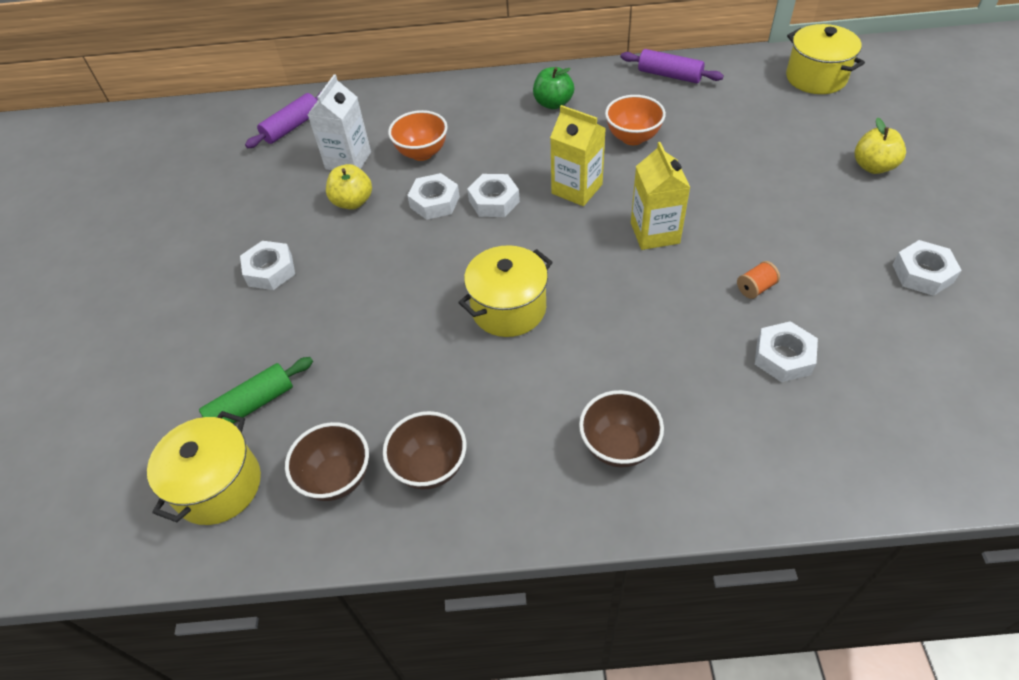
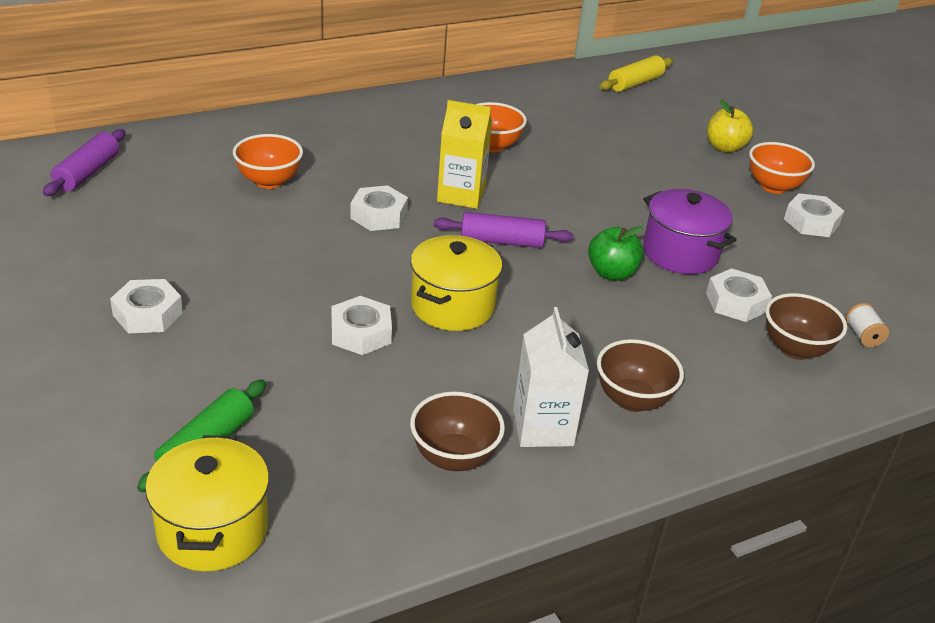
camera: 30 degrees left, 15 degrees down
(337, 478) = (355, 490): brown bowl -> brown bowl (795, 349)
(348, 160) = (182, 197): white carton -> white carton (543, 427)
(353, 202) = (213, 235): yellow apple -> none
(434, 202) = (312, 224): white nut -> white nut (361, 333)
(553, 103) = (391, 124): green apple -> green apple (611, 273)
(655, 233) = (561, 222): yellow carton -> none
(669, 75) = (497, 91): purple rolling pin -> purple rolling pin (502, 241)
(755, 288) = (680, 253): orange spool -> purple pot
(816, 78) = (635, 83): yellow pot -> yellow rolling pin
(902, 222) = (773, 186): none -> orange bowl
(904, 426) = (862, 336): none -> white spool

